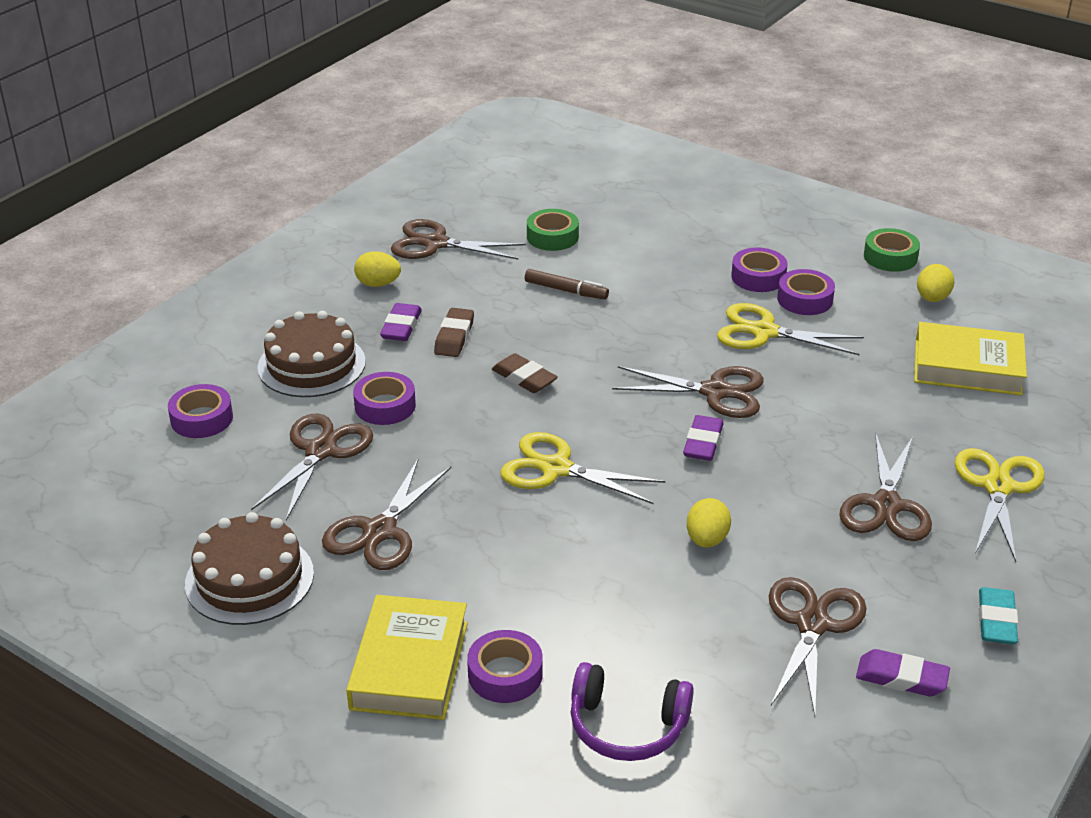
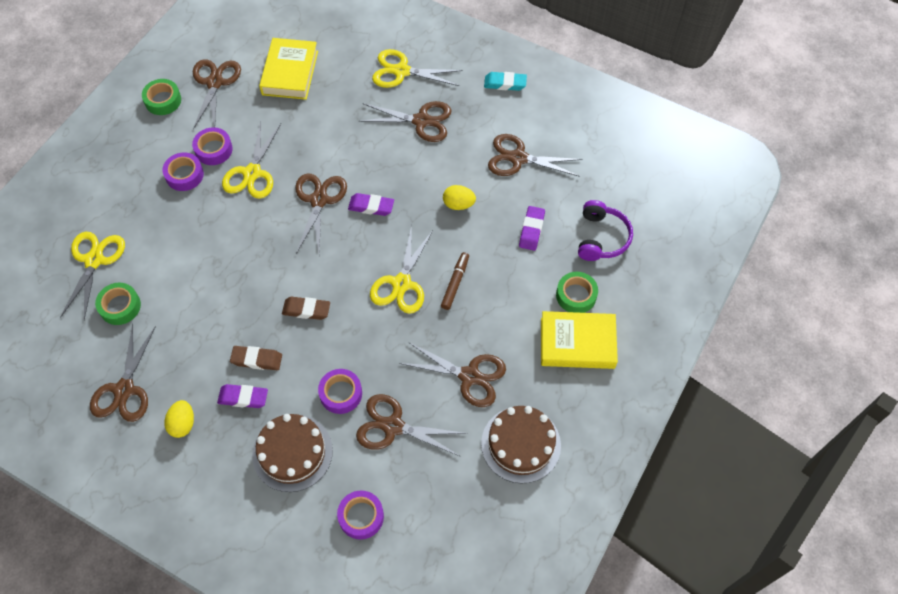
camera: 95 degrees left, 25 degrees up
(505, 674) = (576, 295): purple tape -> green tape
(524, 378) = (306, 310): brown eraser -> brown eraser turned 60 degrees clockwise
(566, 290) = (197, 292): brown marker -> brown marker (455, 283)
(622, 217) = (94, 260): none -> yellow scissors
(901, 678) = (550, 124): purple eraser -> purple eraser (531, 230)
(932, 298) = (215, 83): yellow egg -> brown scissors

